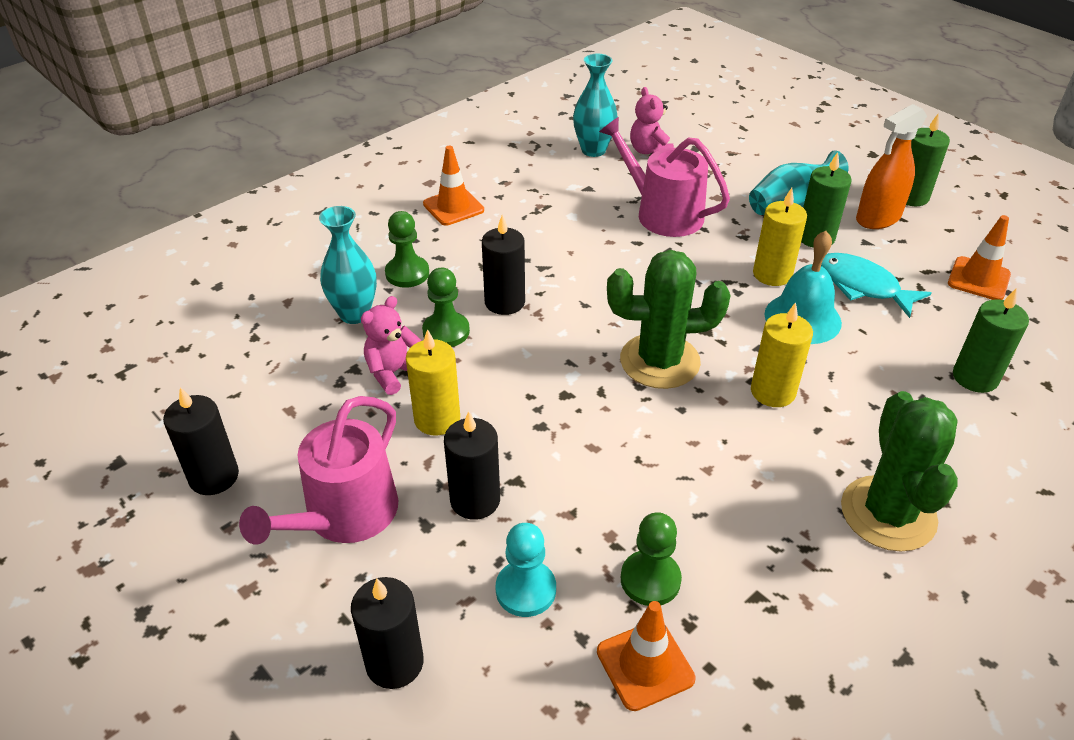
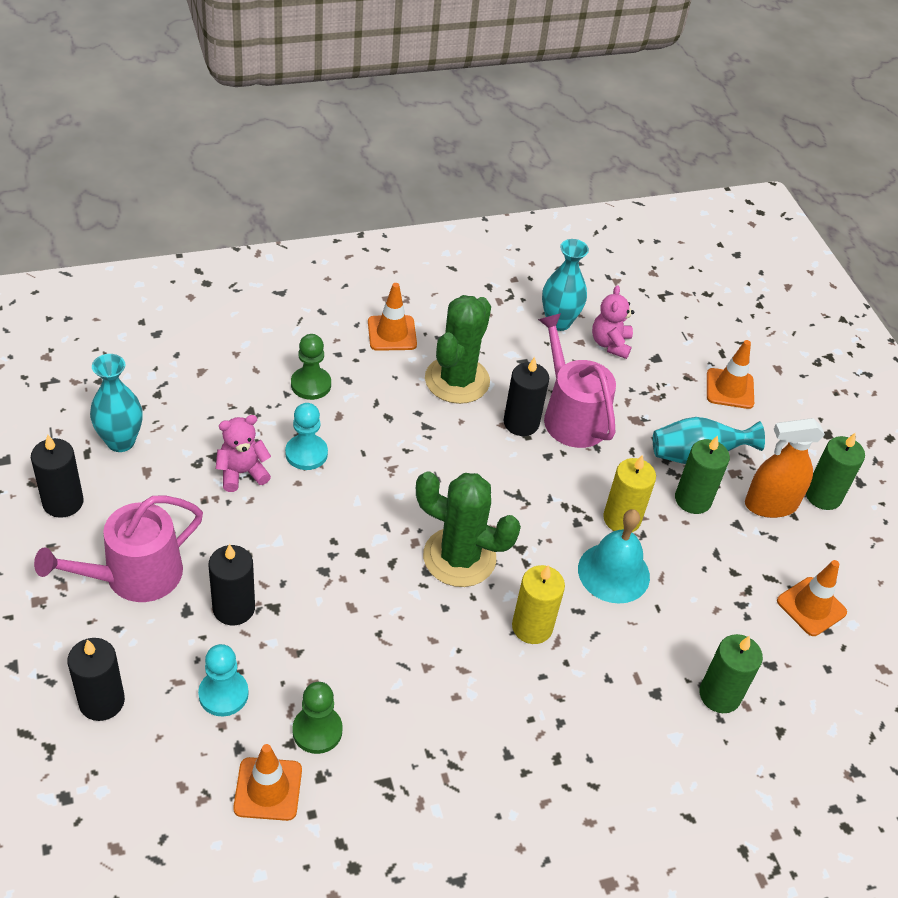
camera: 20 degrees right, 5 degrees up
(354, 314) = (245, 406): turquoise vase -> turquoise vase (121, 441)
(437, 419) = (249, 528): yellow candle -> none
(446, 331) = (306, 453): green pawn -> turquoise pawn
(504, 302) = (371, 446): black candle -> black candle (521, 423)
(771, 149) = (729, 389): none -> orange traffic cone
(862, 286) = (694, 566): turquoise fish -> none
(888, 513) = (540, 770): green cactus -> green cactus (457, 380)

